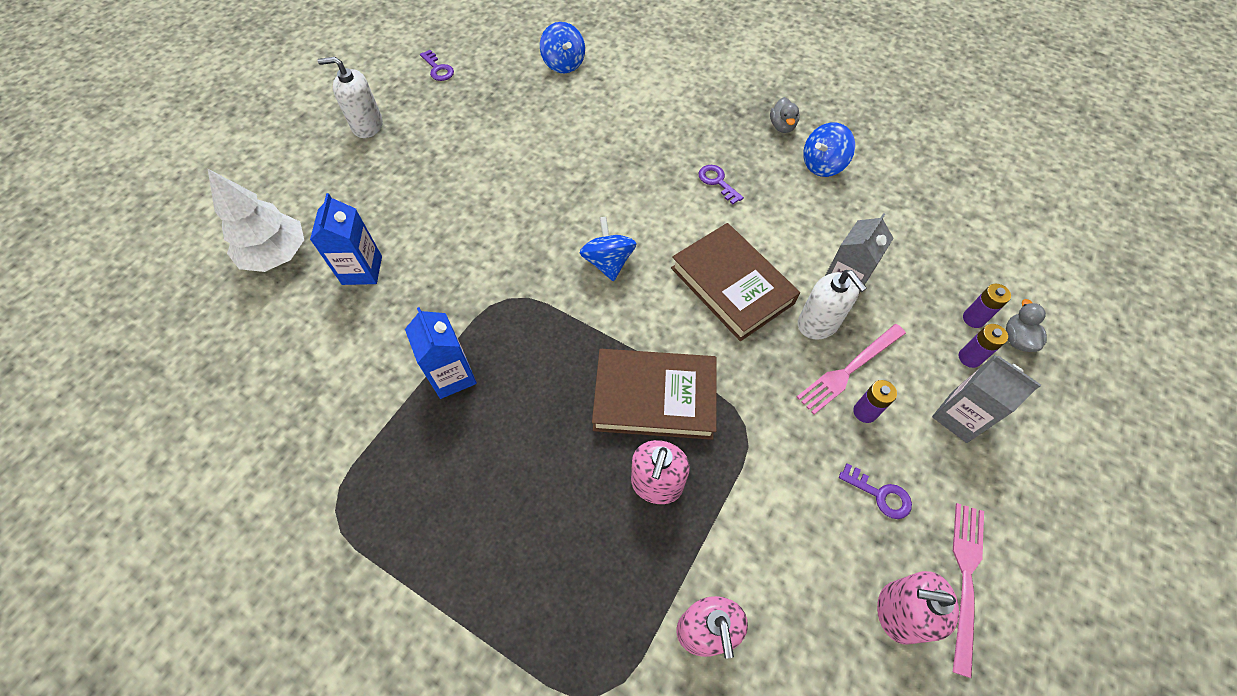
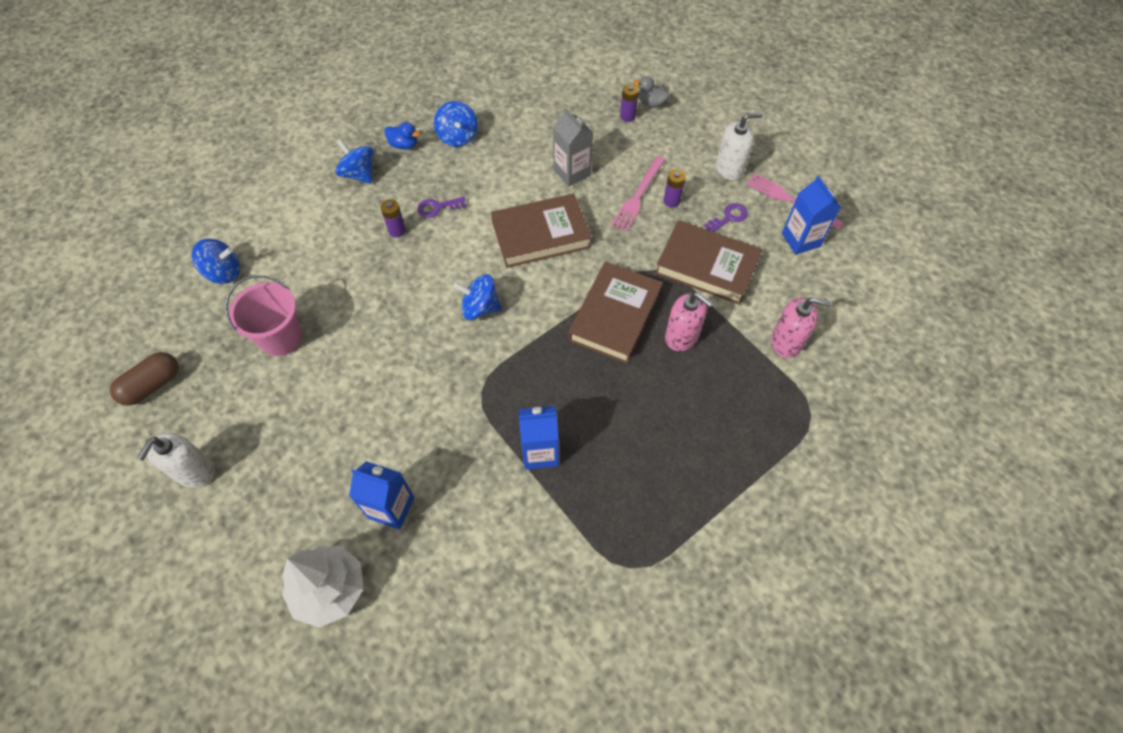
camera: 70 degrees left, 0 degrees up
(438, 69) = (152, 385): purple key -> brown capsule
(512, 126) = (281, 338): none -> pink bucket
(723, 107) = (359, 174): none -> blue spinning top
(781, 486) = (707, 266): none -> brown book
(782, 126) = (404, 145): grey duck -> blue duck
(818, 323) = (595, 197): white soap dispenser -> white soap dispenser (730, 168)
(849, 369) = (638, 196): pink fork -> pink fork turned 45 degrees clockwise
(898, 612) = (801, 240): pink soap dispenser -> blue carton
(959, 417) = (692, 156): grey carton -> none
(969, 358) = (654, 132): purple battery -> purple battery (397, 230)

